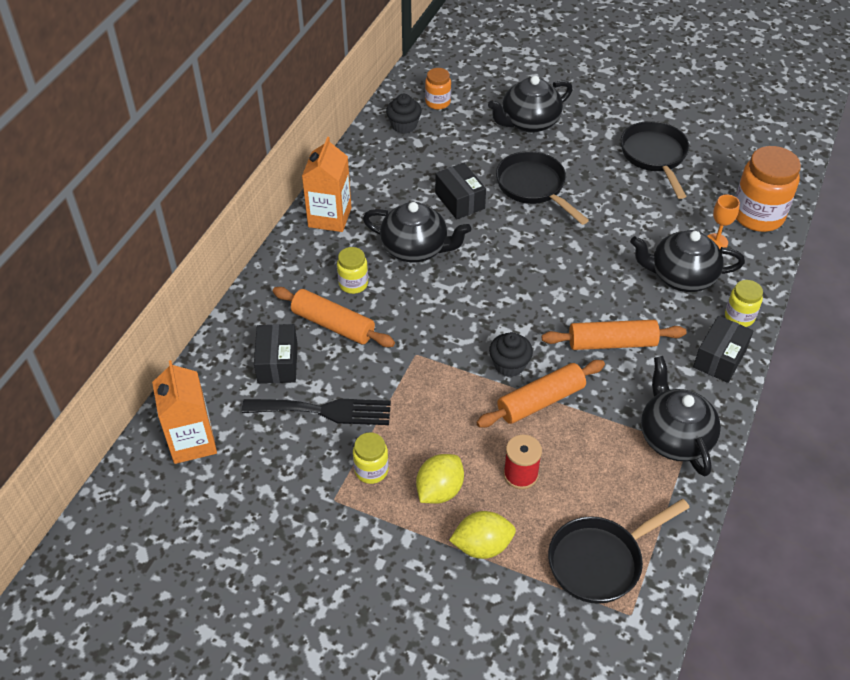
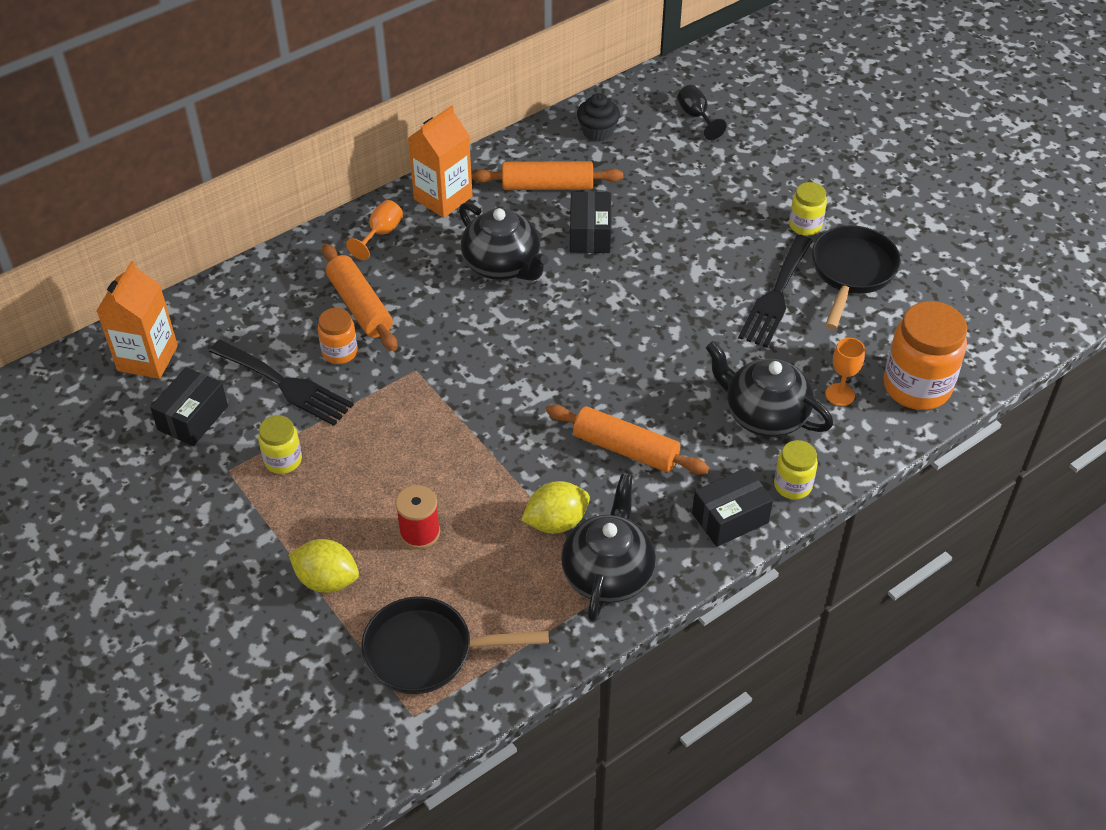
camera: 30 degrees right, 0 degrees up
(277, 363) = (279, 320): black box -> black box (193, 418)
(304, 263) = (381, 234): none -> orange goblet
(353, 284) = (412, 274): yellow jar -> yellow jar (805, 225)
(438, 102) = (655, 120): orange jar -> orange jar (340, 352)
(439, 490) = (330, 509): yellow lemon -> yellow lemon (556, 522)
(464, 89) = (696, 117): none -> black goblet
(509, 365) = (499, 422): black cupcake -> none
(529, 122) = (738, 179): black teapot -> none
(534, 187) = (682, 252): black pan -> none
(540, 401) = (500, 472): orange rolling pin -> orange rolling pin (547, 186)
(620, 192) = (776, 295): none -> black fork

